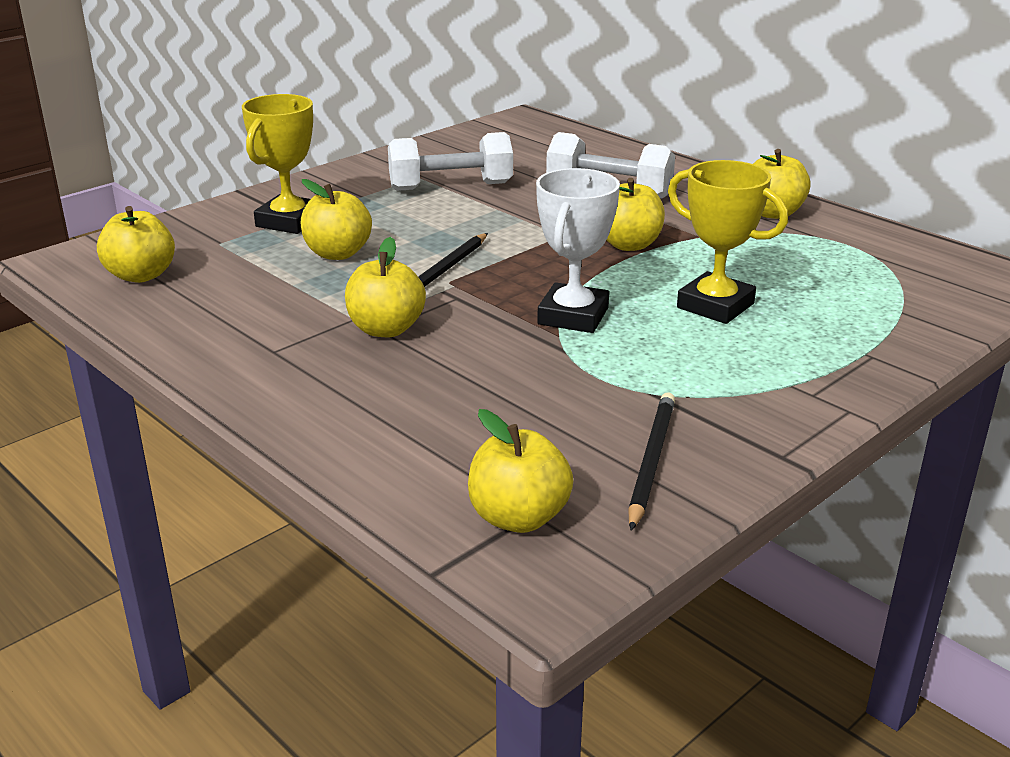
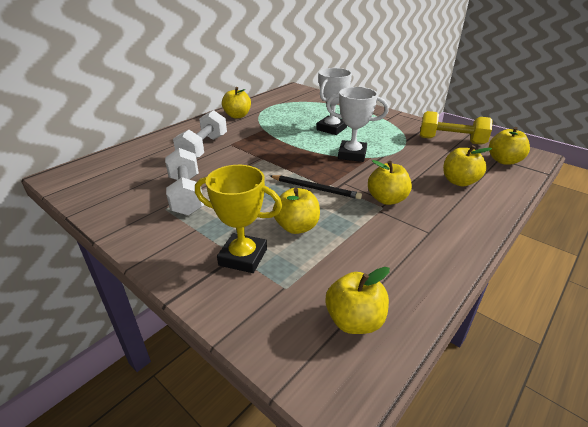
camera: 95 degrees left, 5 degrees up
(628, 244) = (274, 143): yellow apple -> yellow apple (459, 181)
(651, 461) = (451, 141): black pencil -> yellow dumbbell
(715, 306) = (331, 128): yellow trophy -> white trophy

